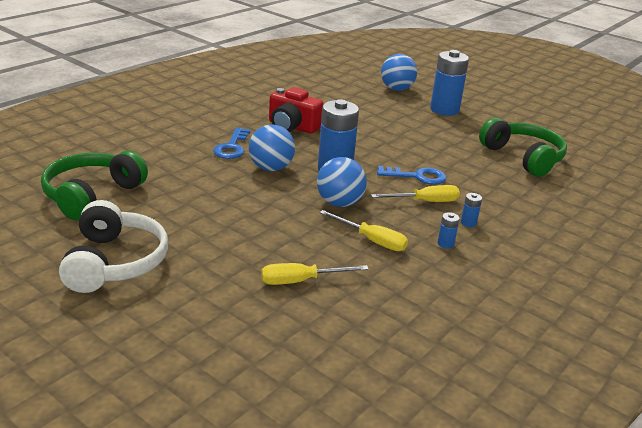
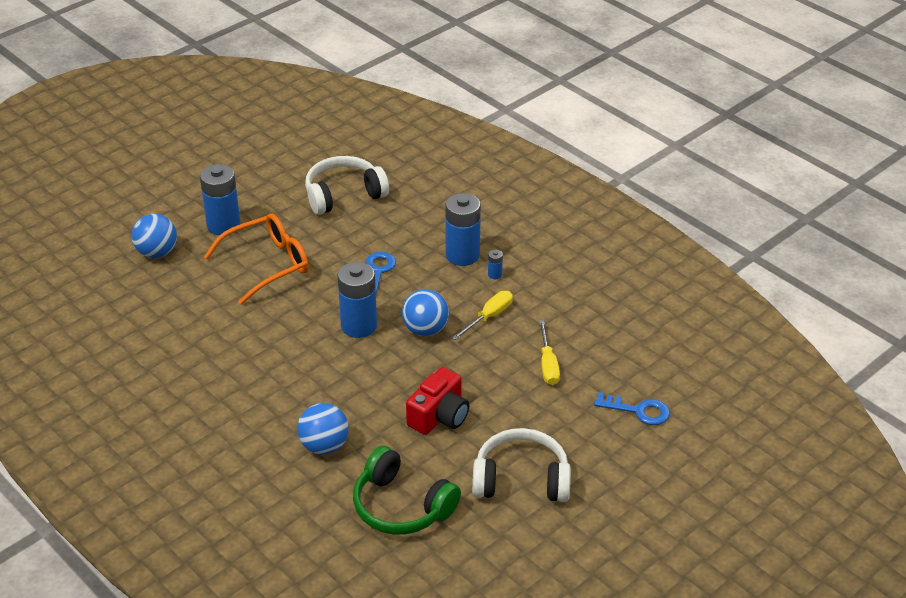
camera: 80 degrees left, 10 degrees up
(232, 147) = (301, 400): blue key -> blue key (638, 410)
(271, 168) = (352, 372): blue ball -> blue ball (324, 446)
(292, 127) = (253, 349): red camera -> red camera (439, 416)
(402, 128) = (267, 264): none -> orange glasses
(425, 202) = (425, 274): yellow screwdriver -> none
(468, 223) = (462, 255): blue battery -> blue battery, size x2.43
(523, 157) = (343, 195): green headphones -> white headphones

